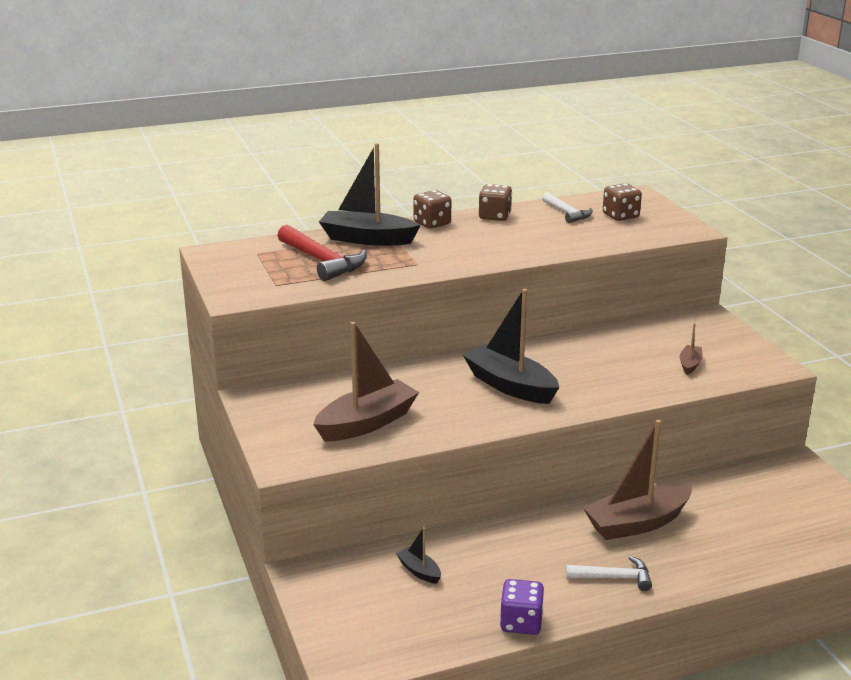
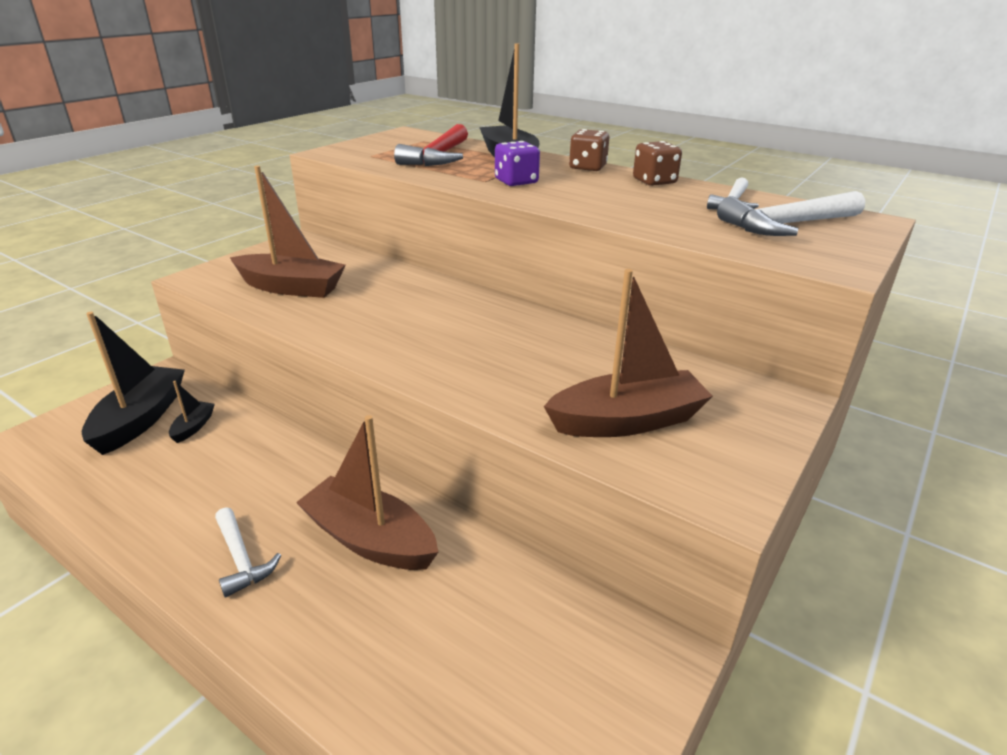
camera: 55 degrees right, 5 degrees up
(510, 386) = (431, 327): black boat -> black boat (140, 419)
(521, 623) = (124, 517): purple dice -> purple dice (516, 182)
(620, 216) = (786, 225): brown dice -> white hammer
(690, 364) = (627, 421): brown boat -> brown boat, size x2.18

